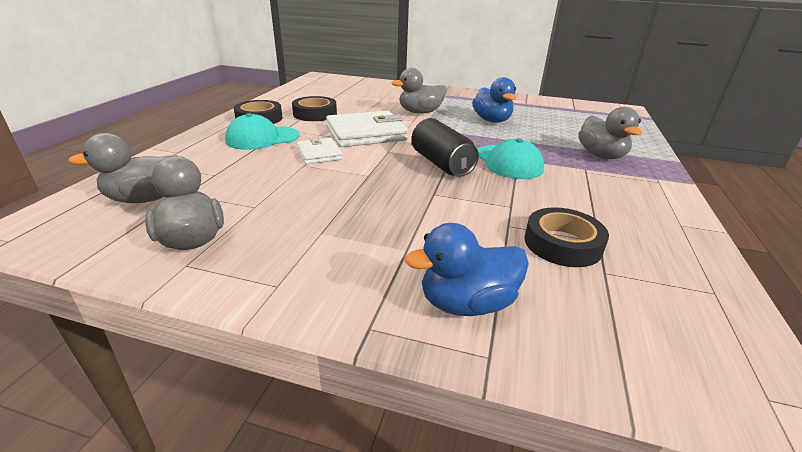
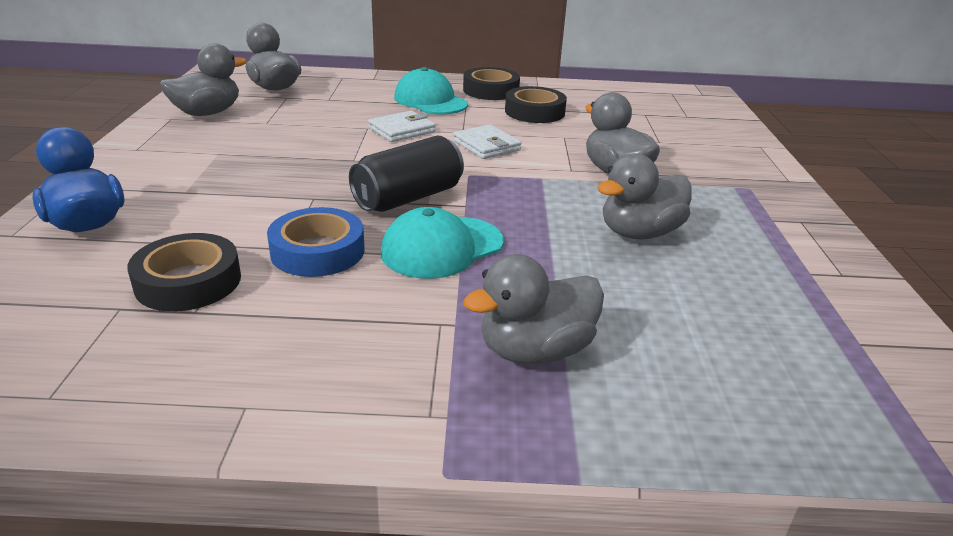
camera: 75 degrees right, 0 degrees up
(366, 133) = (486, 145): white wallet -> white wallet, size x0.56
(491, 120) = (639, 233): blue duck -> grey duck
(515, 196) = (318, 251): none -> blue tape

